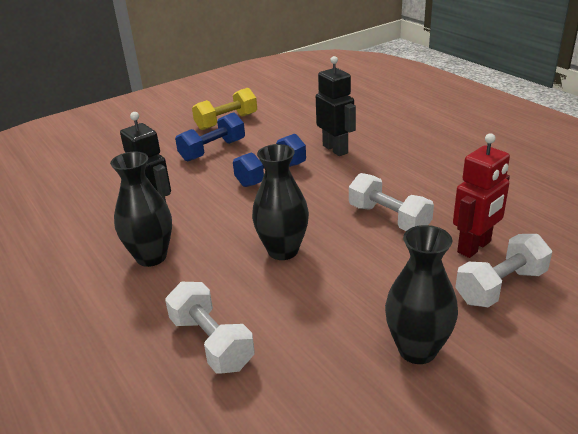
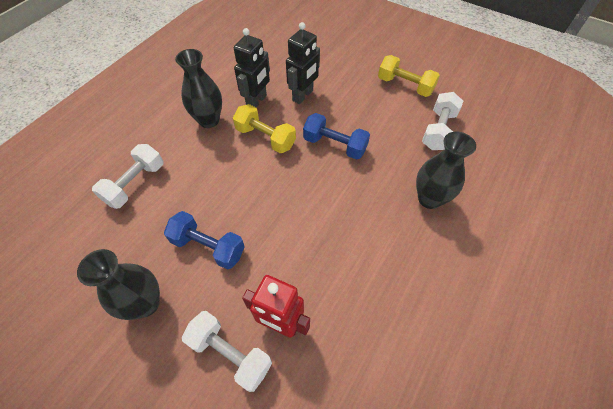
camera: 65 degrees right, 25 degrees up
(212, 150) = (354, 96): blue dumbbell -> blue dumbbell (208, 247)
(222, 217) = (265, 138): none -> yellow dumbbell
(283, 251) = (236, 188): black vase -> black vase (429, 199)
(335, 149) = (398, 175): black robot -> black robot (303, 96)
(388, 218) = (301, 246): white dumbbell -> white dumbbell (438, 130)

